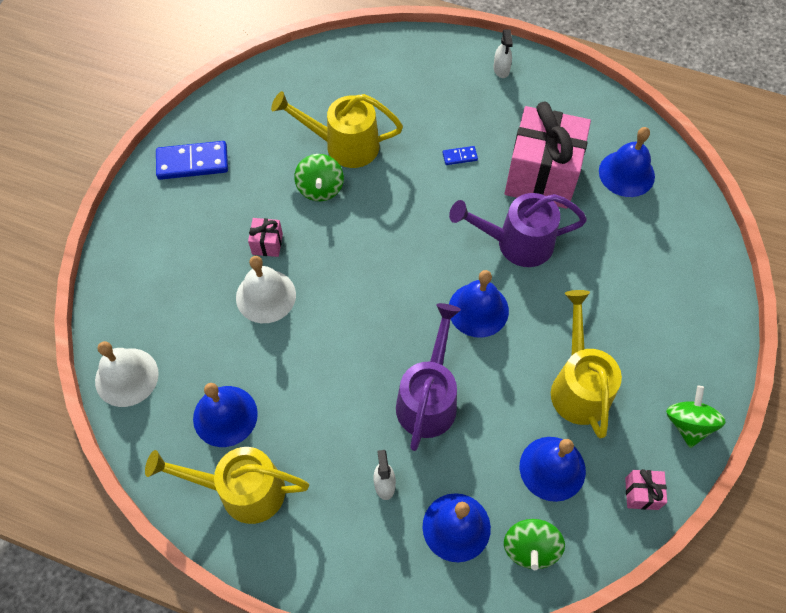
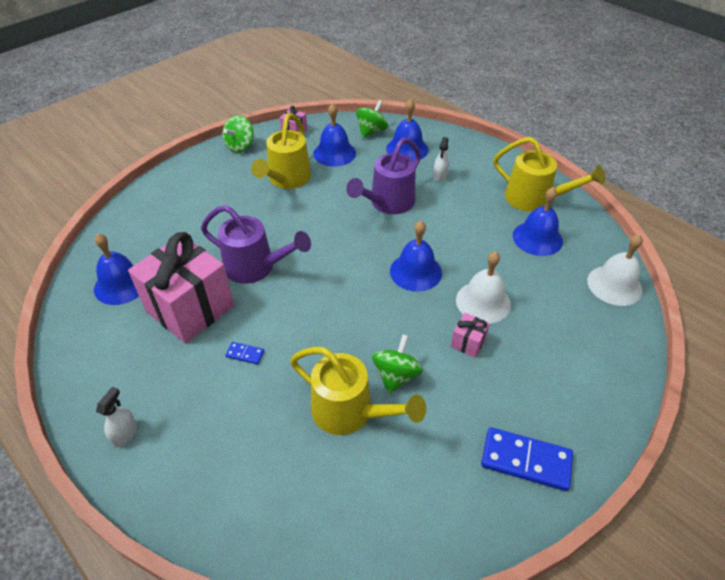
camera: 155 degrees left, 15 degrees down
(478, 309) = (319, 237): blue bell -> blue bell (415, 271)

